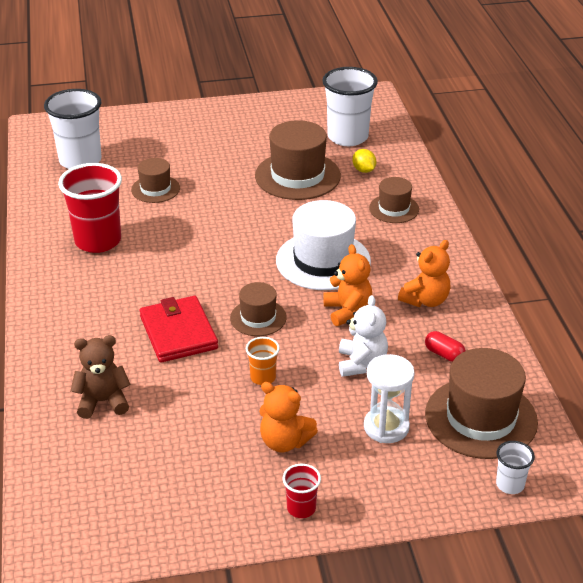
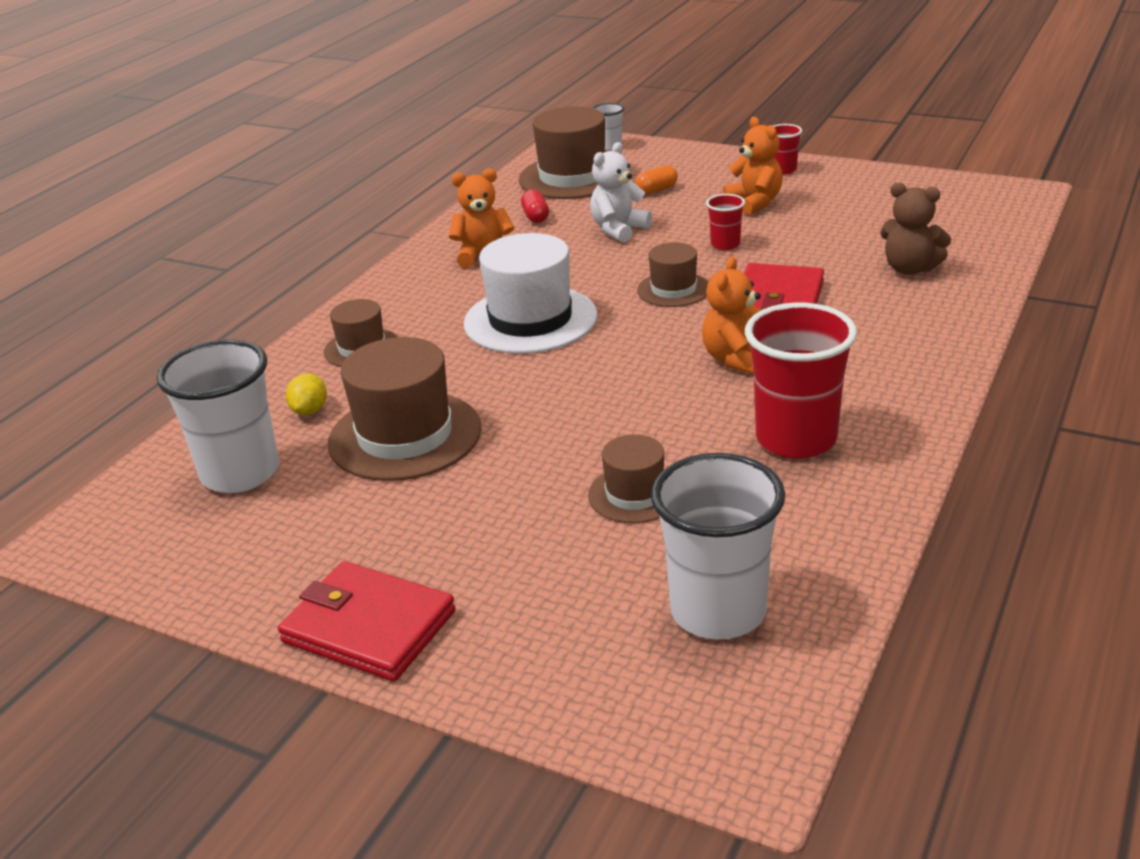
camera: 140 degrees left, 5 degrees down
(210, 114) = (368, 627): none -> red wallet
(263, 377) = (725, 244): orange cup -> red cup
(347, 311) = (573, 269): orange teddy bear -> orange teddy bear (736, 359)
(386, 427) = (656, 190): white hourglass -> orange capsule

